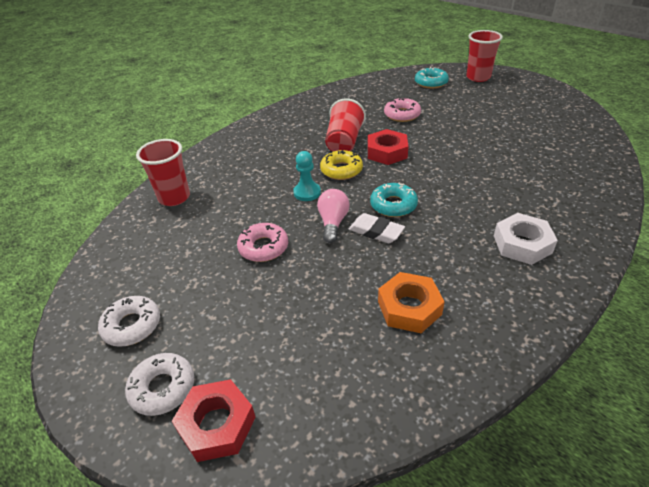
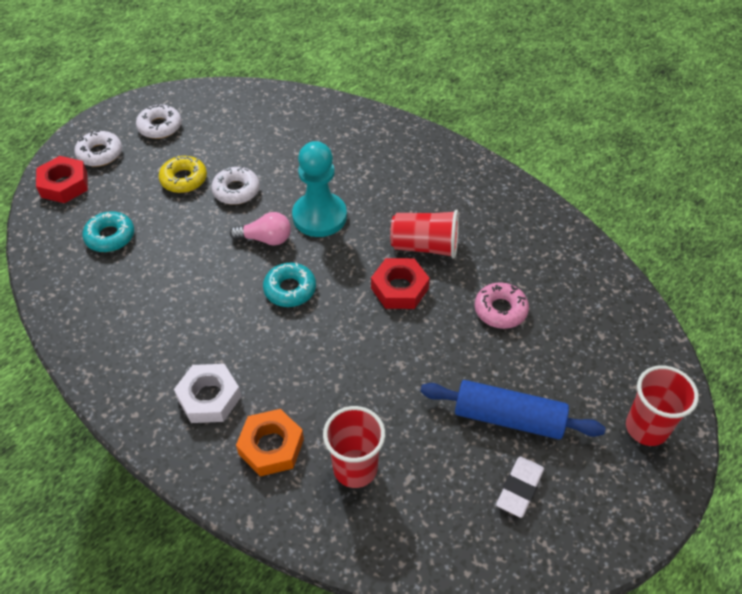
camera: 85 degrees right, 10 degrees up
(174, 197) = (320, 119): red cup -> red cup (355, 468)
(263, 247) = (236, 190): pink donut -> white donut
(307, 192) = (319, 216): turquoise pawn -> turquoise pawn, size x1.83
(341, 170) = (361, 244): yellow donut -> yellow donut (184, 179)
(376, 231) = (247, 273): white eraser -> white eraser (519, 489)
(409, 307) = (141, 293): orange nut -> orange nut (271, 446)
(431, 83) = (614, 355): turquoise donut -> turquoise donut (110, 236)
(487, 114) = (508, 418): none -> blue rolling pin

